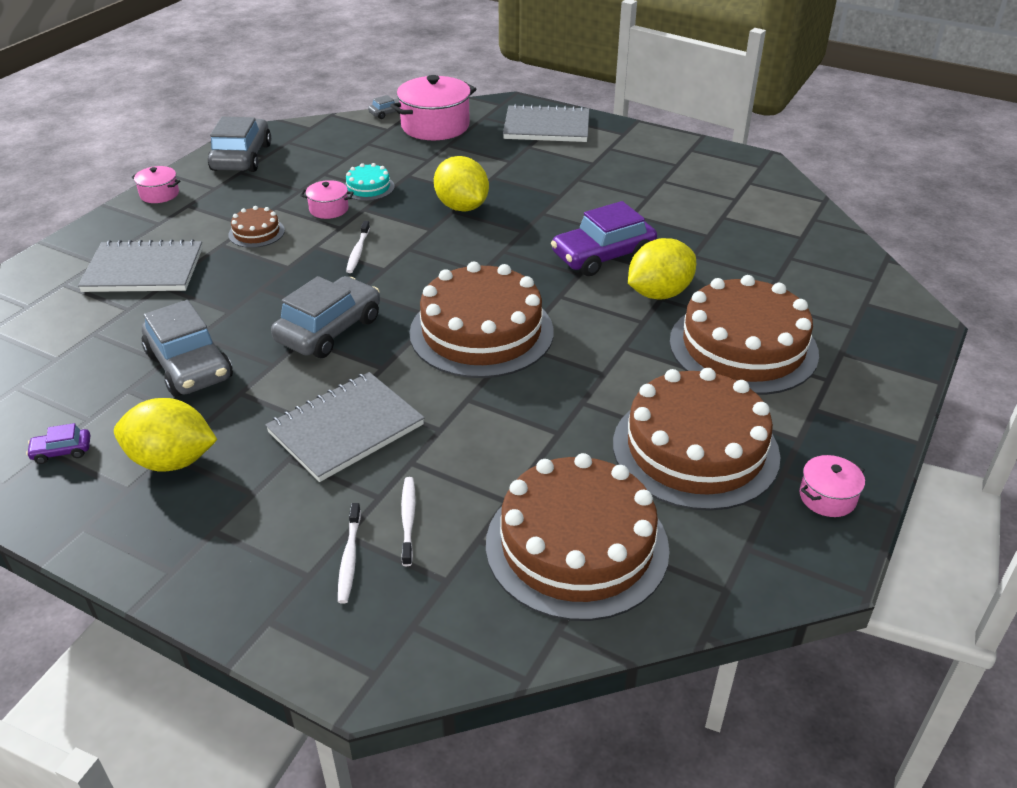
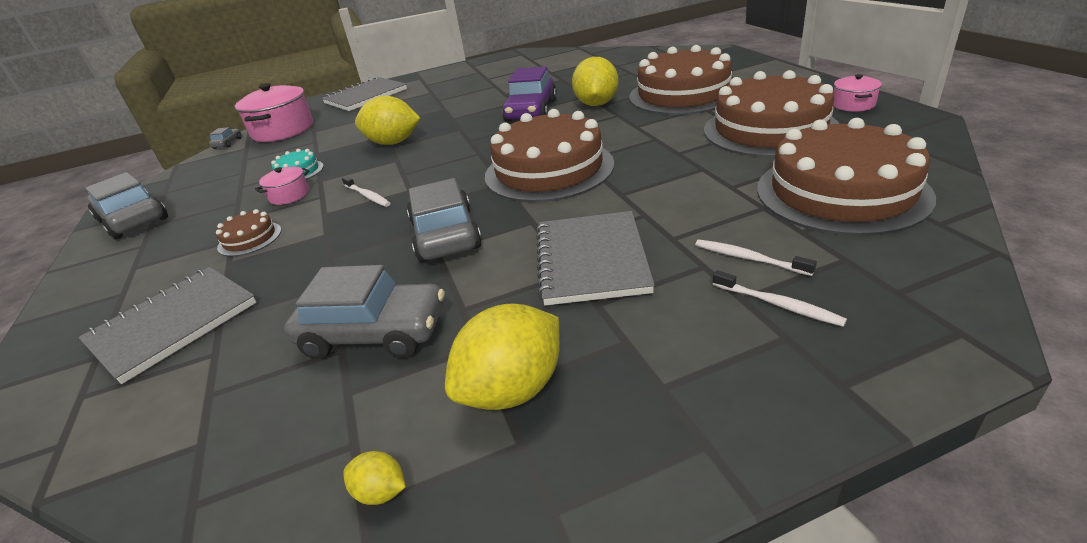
camera: 45 degrees left, 5 degrees down
(62, 451) = (381, 492): purple car -> yellow lemon
(159, 194) = (81, 281): pink pot -> none

